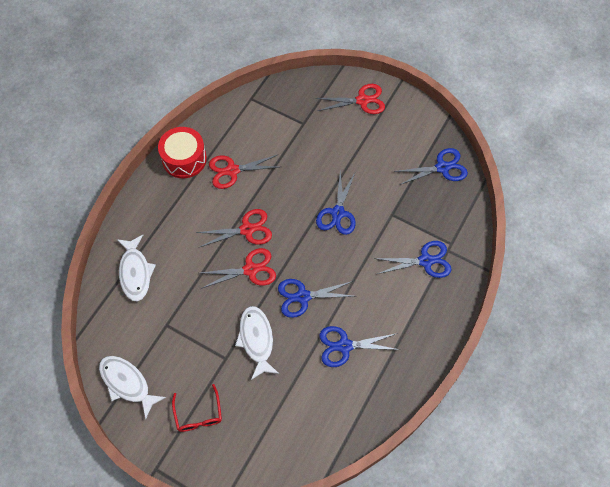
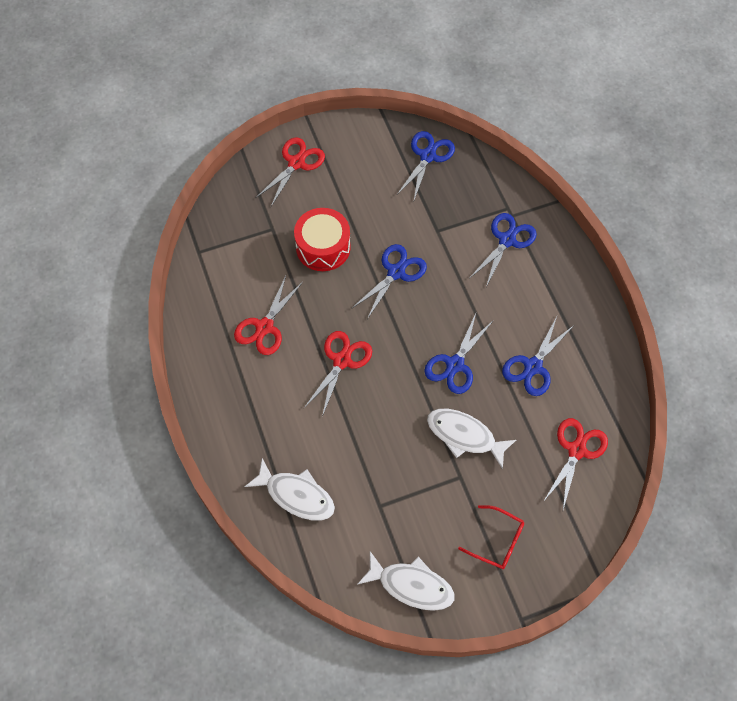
camera: 50 degrees left, 0 degrees up
(127, 383) = (411, 585): white fish -> white fish turned 150 degrees counterclockwise
(184, 159) = (209, 360): red drum -> red drum (323, 247)
(250, 269) = (387, 388): red scissors -> red scissors (576, 450)
(338, 213) = (396, 272): blue scissors -> blue scissors turned 105 degrees counterclockwise

